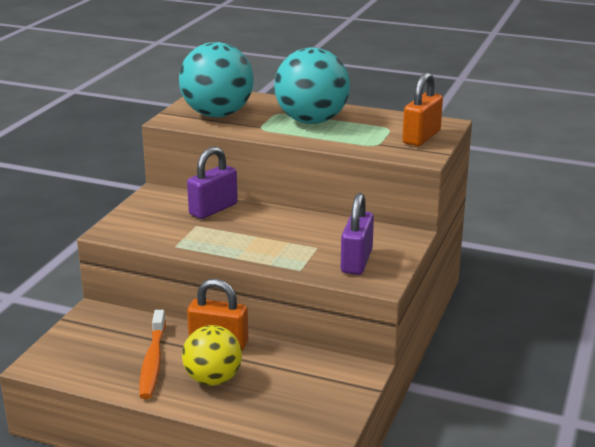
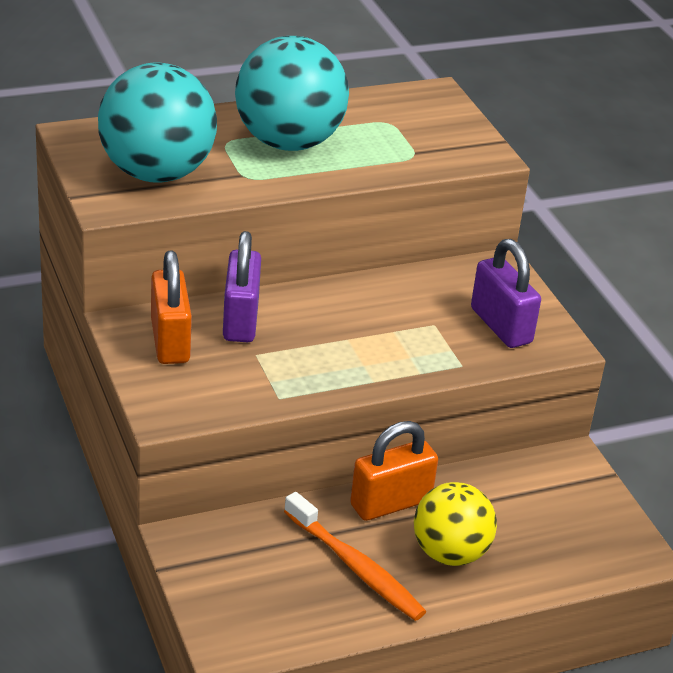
camera: 45 degrees left, 10 degrees up
(421, 137) = (445, 125): orange padlock -> orange padlock (170, 341)

